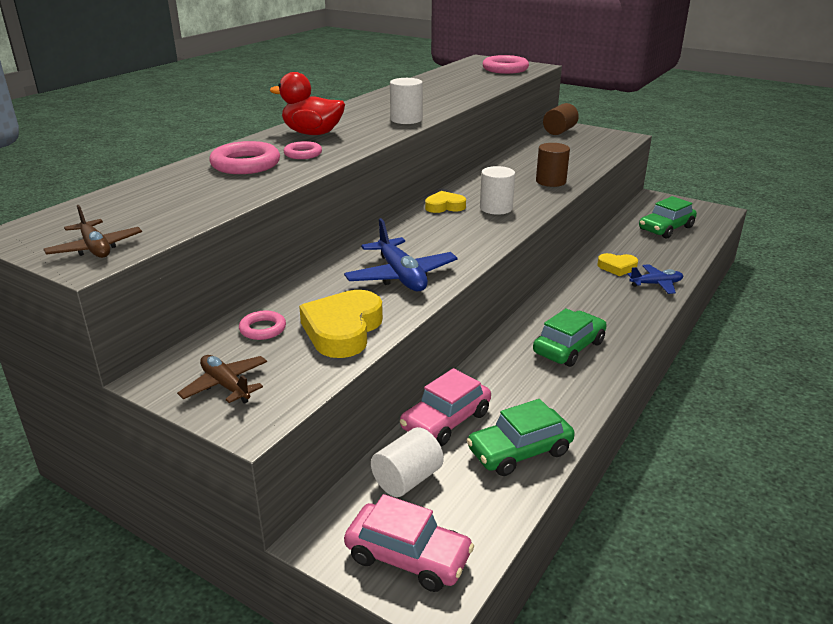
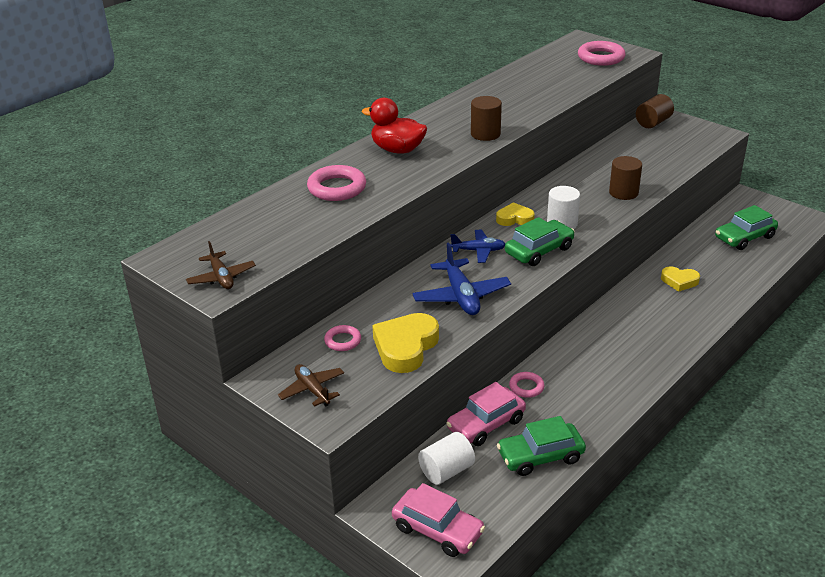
camera: 10 degrees right, 5 degrees up
(303, 154) = (386, 177): pink ring -> pink ring (526, 387)
(406, 119) = (485, 134): white cylinder -> brown cylinder
(569, 347) = (608, 364): green car -> green car (539, 250)
(656, 284) = (711, 303): blue plane -> blue plane (478, 251)

